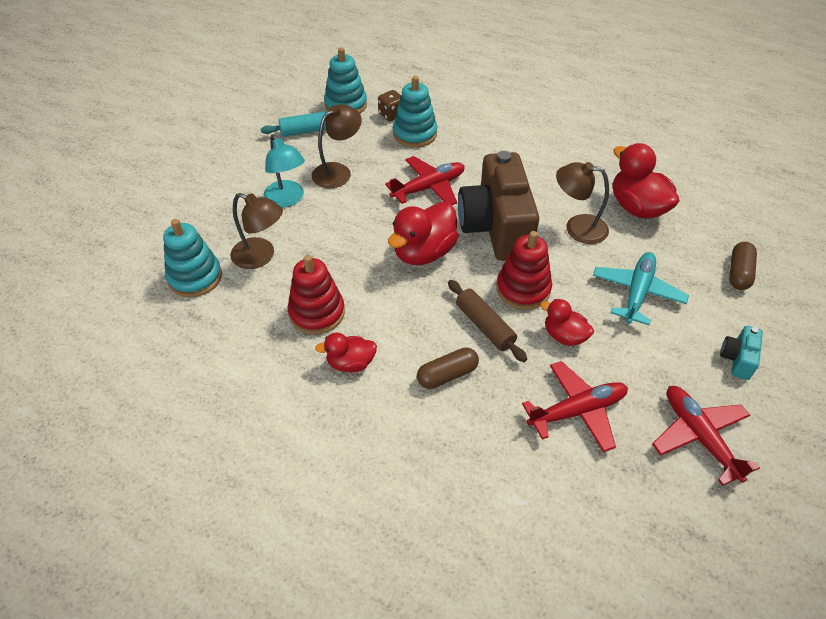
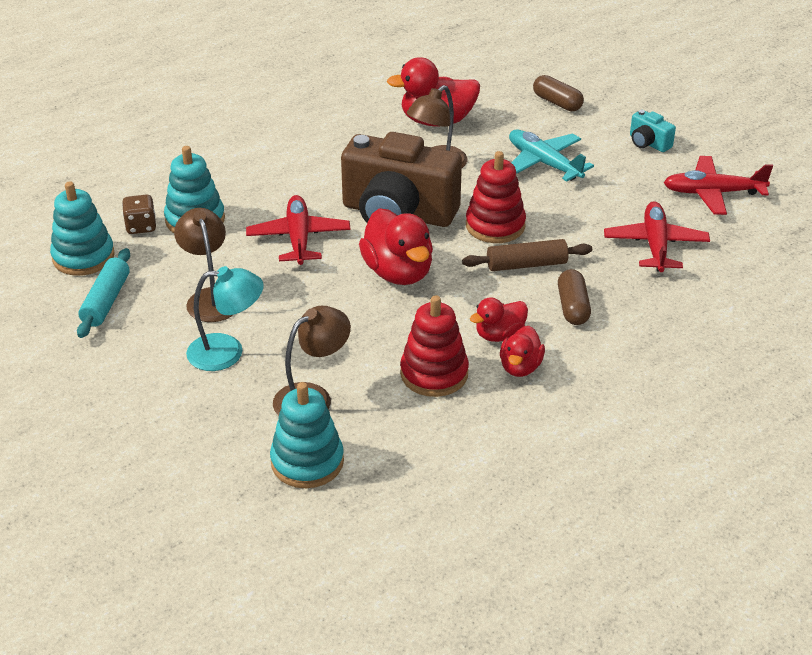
camera: 65 degrees left, 10 degrees down
(564, 336) = (568, 222): red duck -> red duck (499, 335)

